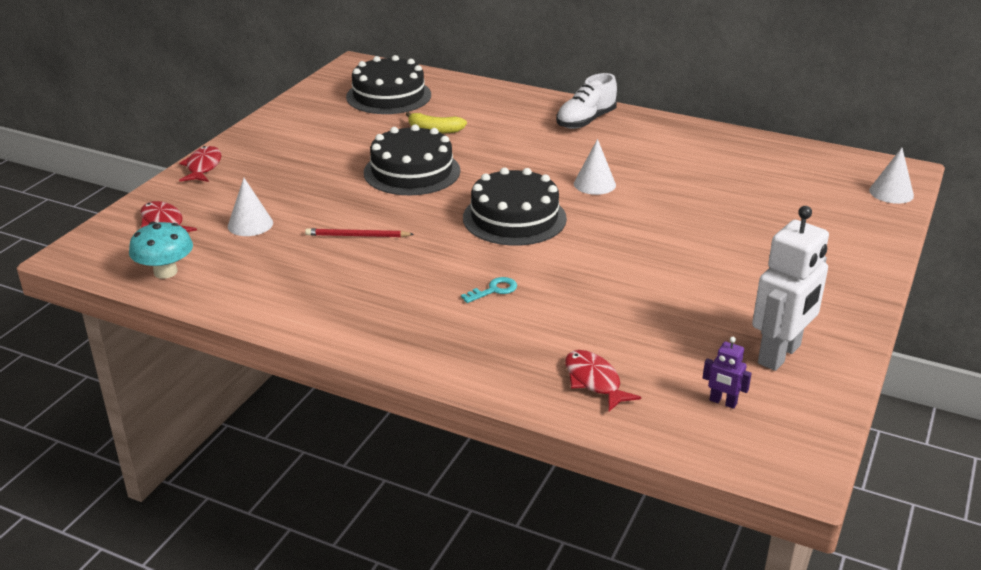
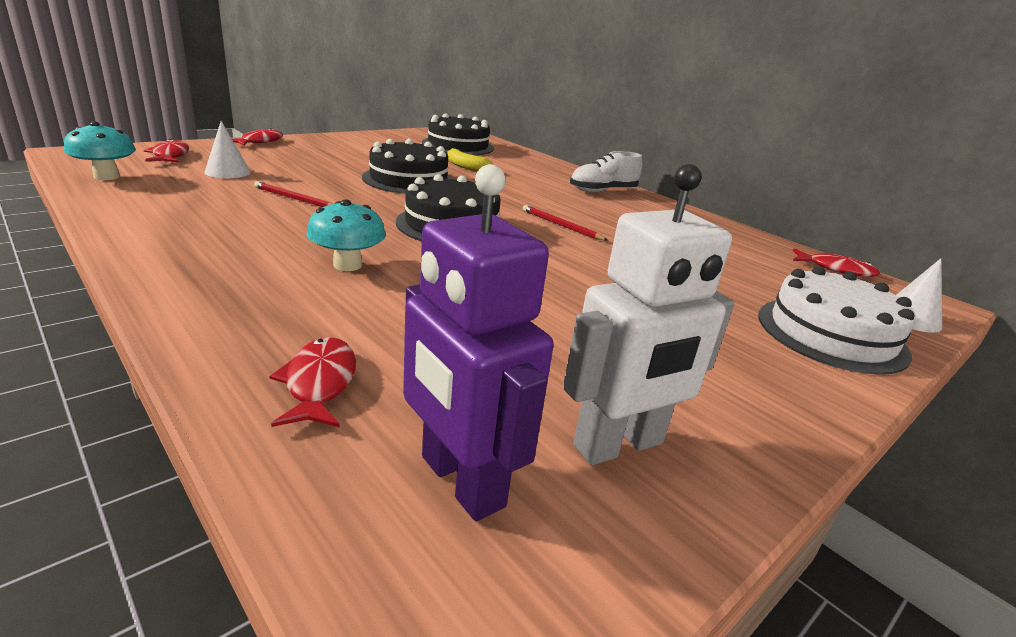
camera: 20 degrees right, 5 degrees down
(494, 290) = (347, 265): turquoise key -> turquoise mushroom
(594, 184) = (561, 225): white cone -> red pencil
(723, 402) = (461, 481): purple robot -> purple robot, size x2.23
(824, 157) = (836, 269): none -> red fish
(848, 228) = (831, 334): none -> white cake

